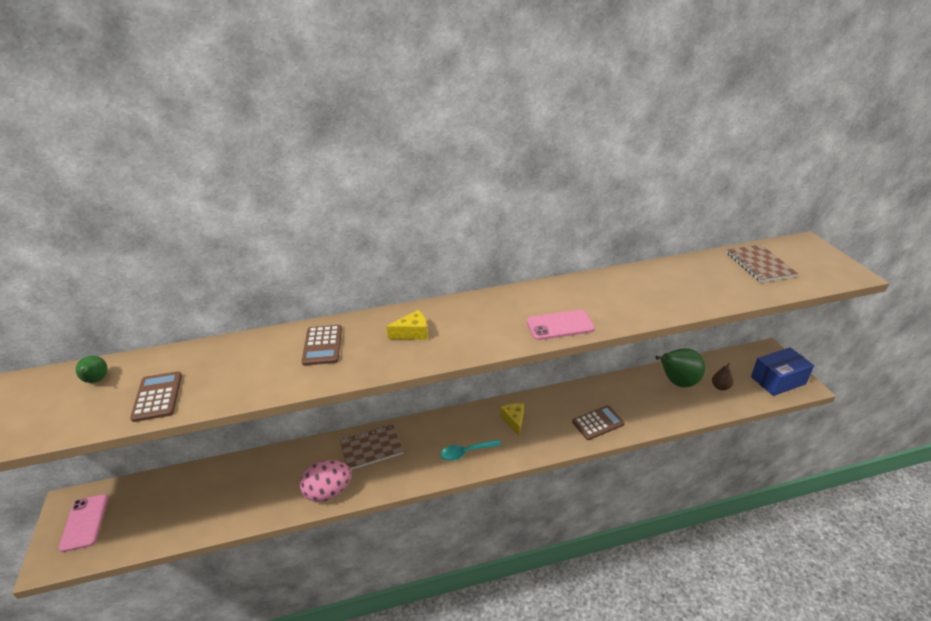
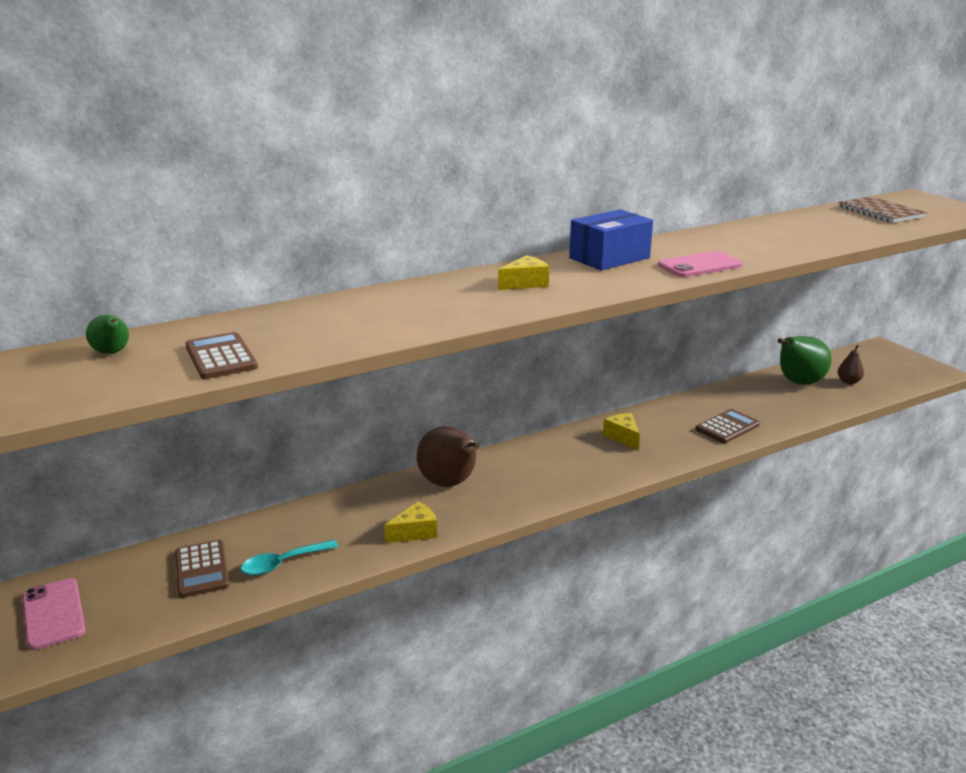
camera: 15 degrees left, 10 degrees down
(322, 345) = (416, 301): brown calculator -> brown calculator (202, 569)
(328, 492) = (415, 532): pink egg -> yellow cheese
(371, 448) = (450, 483): brown notebook -> brown pear
(466, 452) = (579, 472): turquoise spoon -> turquoise spoon (283, 563)
(778, 380) = (908, 370): blue box -> blue box (609, 258)

